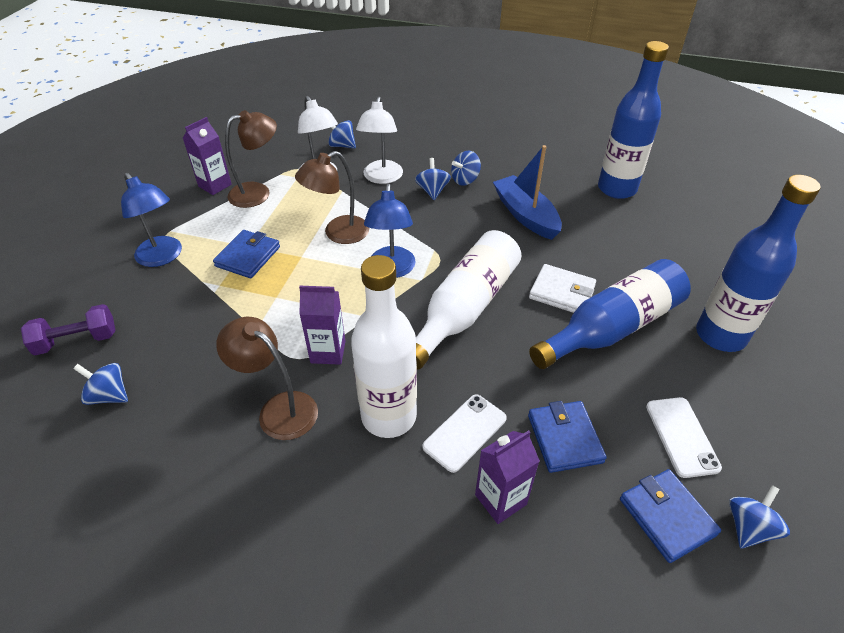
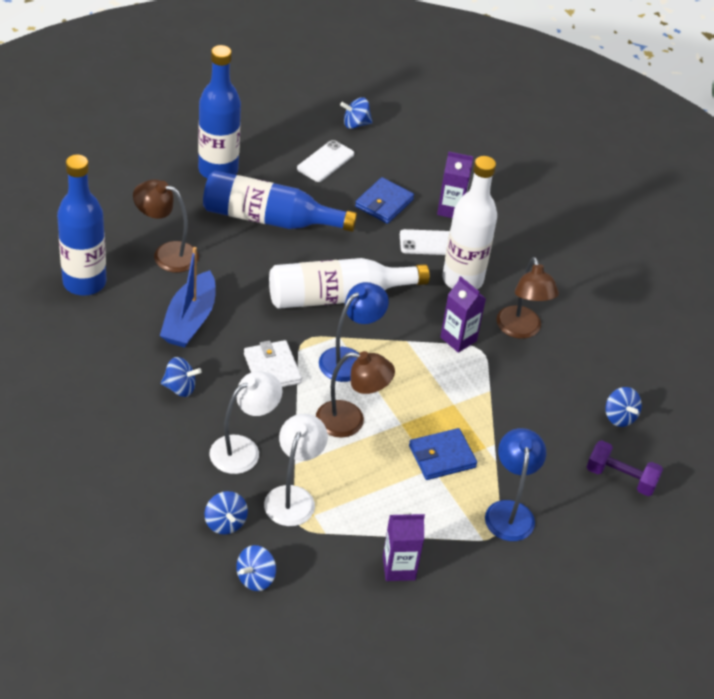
camera: 140 degrees left, 0 degrees up
(258, 193) = (369, 524): brown lamp -> brown lamp (166, 254)
(432, 191) = (223, 399): blue spinning top -> blue spinning top (255, 578)
(562, 292) = (262, 257): white wallet -> white wallet (272, 368)
(666, 516) = (384, 151): blue wallet -> none

